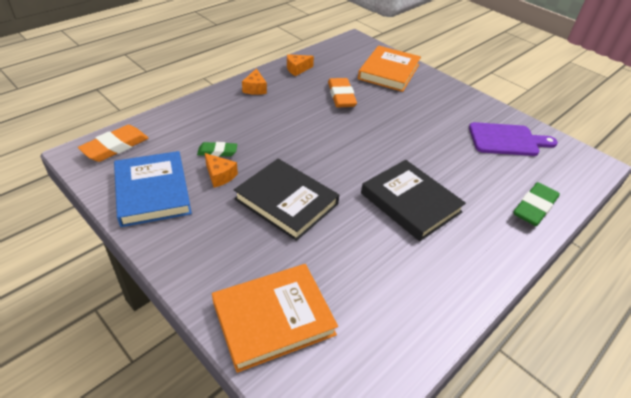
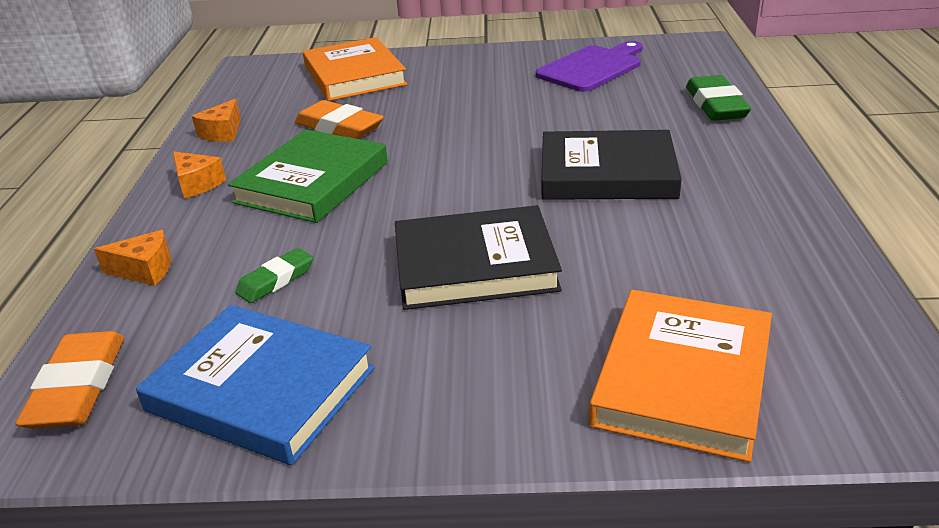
camera: 40 degrees left, 10 degrees down
(220, 176) = (332, 301): orange cheese -> orange cheese (145, 270)
(291, 117) = (312, 182): none -> green book

